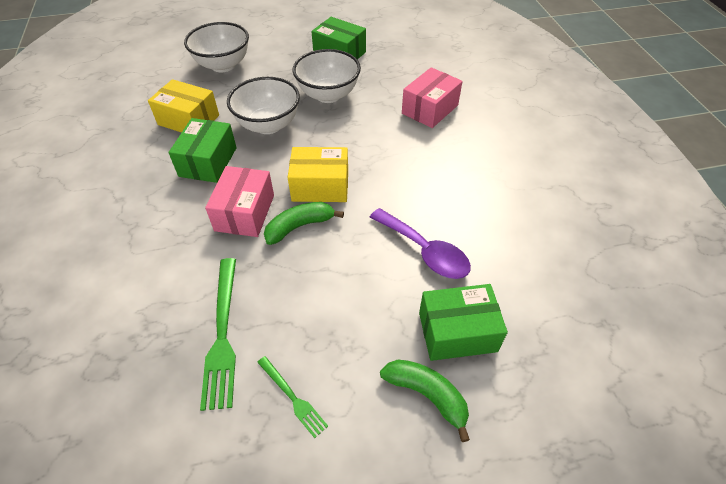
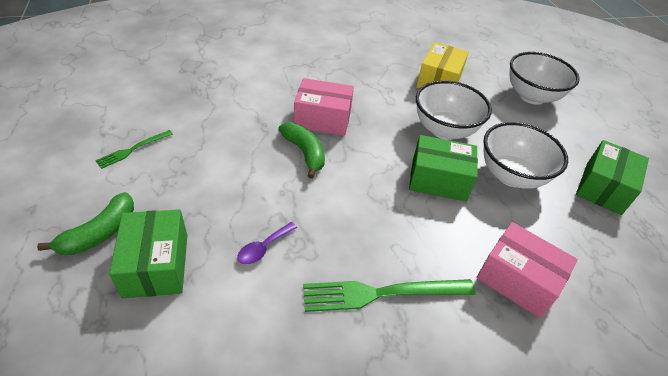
camera: 85 degrees right, 5 degrees down
(208, 162) = (384, 95): green box -> green box (438, 180)
(222, 334) = (200, 113): green fork -> green fork (382, 293)
(320, 186) = (358, 167): yellow box -> none
(425, 251) = (263, 248): purple spoon -> purple spoon, size x0.53

